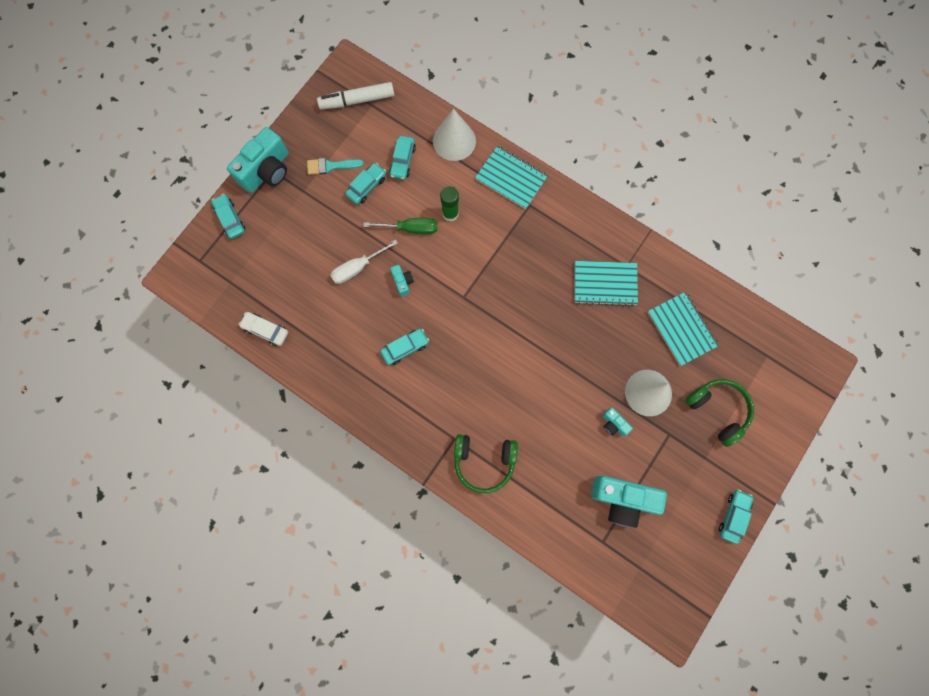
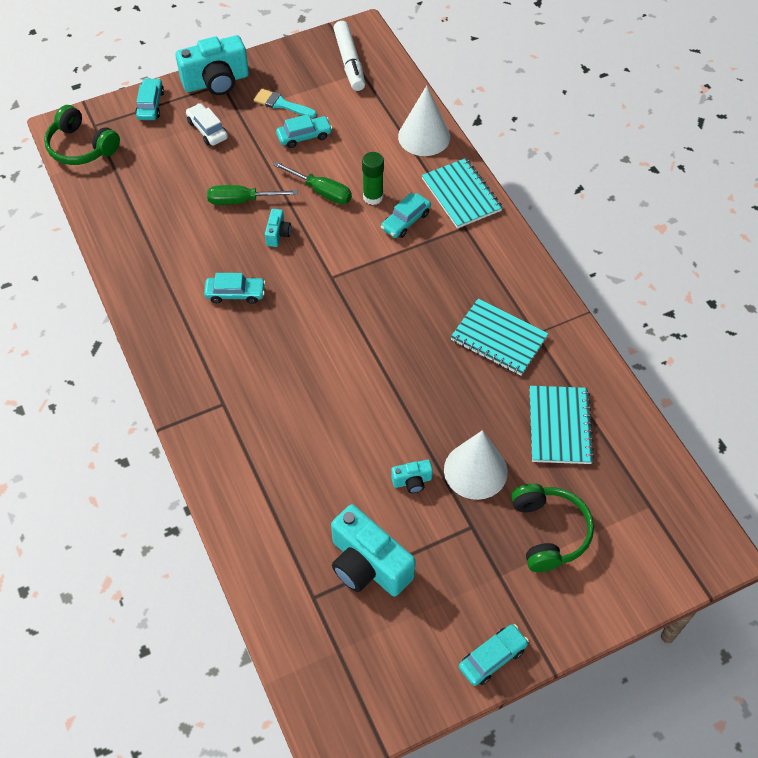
camera: 30 degrees right, 20 degrees down
(266, 330) = (109, 211): white car -> white car (207, 130)
(357, 100) = (349, 62): white marker -> white marker turned 120 degrees counterclockwise
(358, 268) = (242, 201): white screwdriver -> green screwdriver
(402, 161) = (357, 130): turquoise car -> turquoise car (405, 221)
(484, 461) = (239, 442): green headphones -> green headphones (81, 147)
(613, 424) = (412, 481): turquoise camera -> turquoise camera turned 90 degrees counterclockwise

